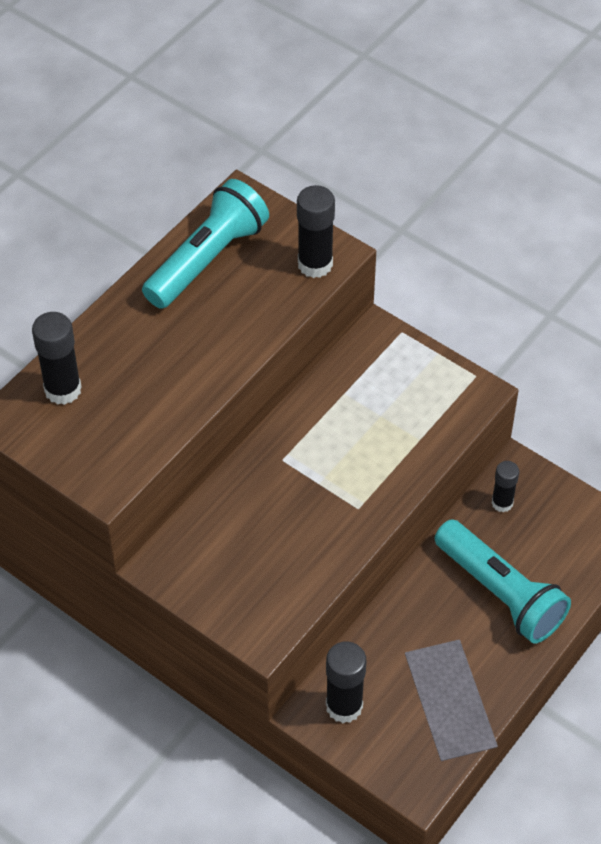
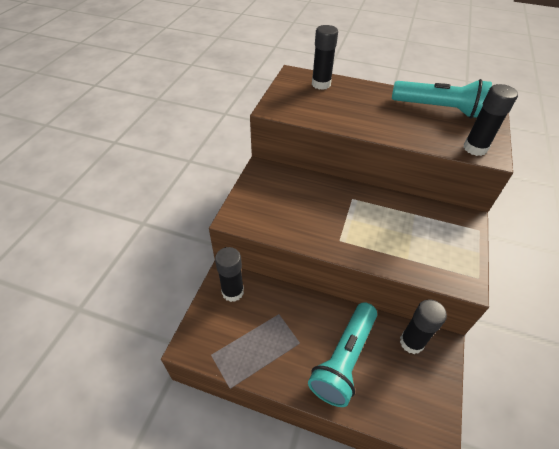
camera: 70 degrees right, 5 degrees down
(502, 503) = (411, 342): black glue stick -> black glue stick, size x1.58

